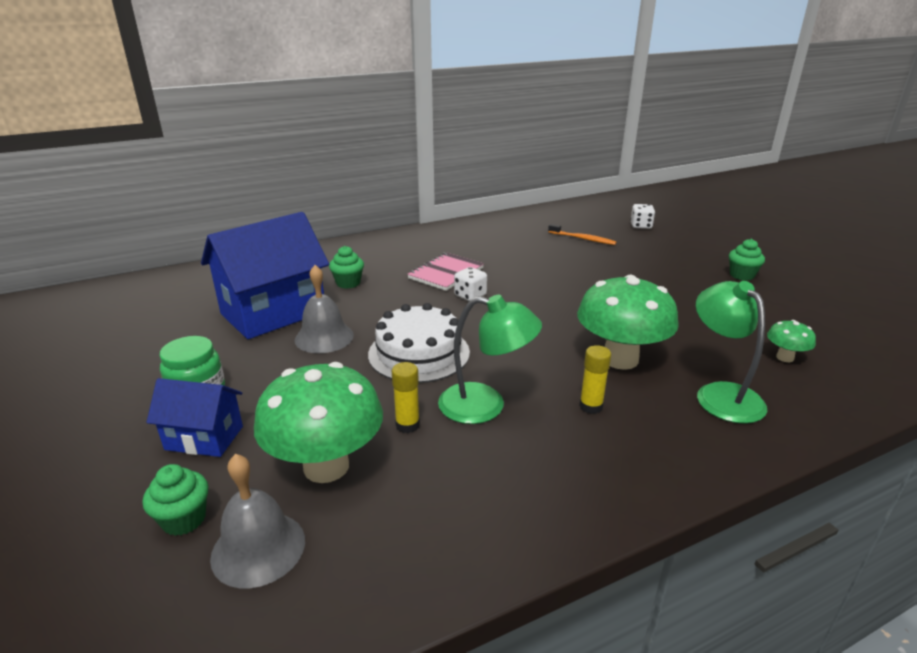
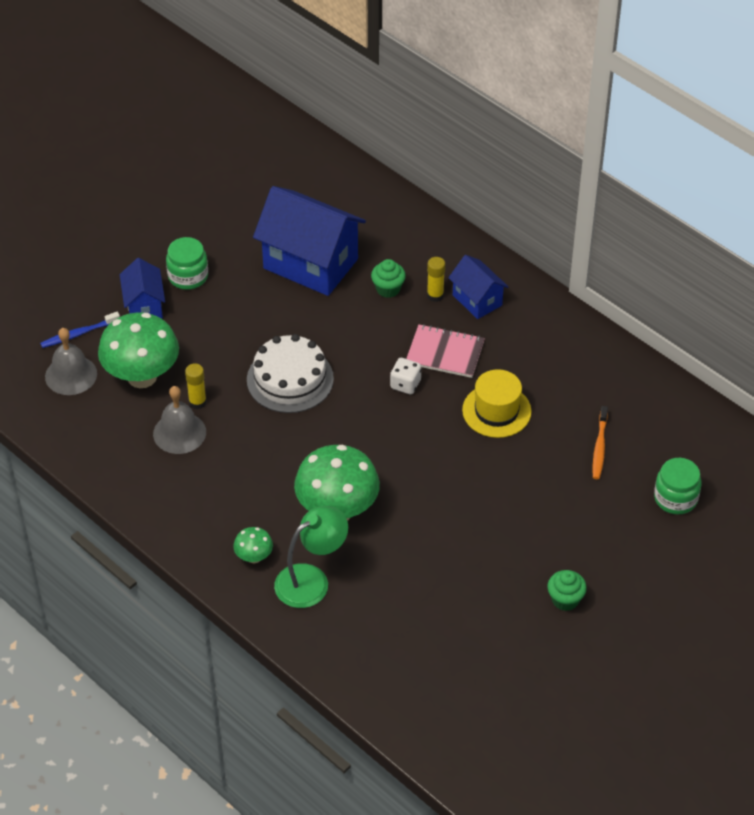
camera: 70 degrees right, 20 degrees up
(184, 519) = (78, 334): green cupcake -> blue toothbrush
(324, 337) = (287, 312): grey bell -> grey bell (179, 433)
(399, 252) = (477, 300): none -> blue house
(485, 406) = (236, 439): green lamp -> none
(525, 265) = (496, 411): none -> yellow hat
(591, 406) = (261, 500): yellow glue stick -> yellow glue stick (435, 295)
(641, 226) = (675, 498): white dice -> green jar
(785, 357) = (391, 626): green mushroom -> green mushroom (254, 557)

